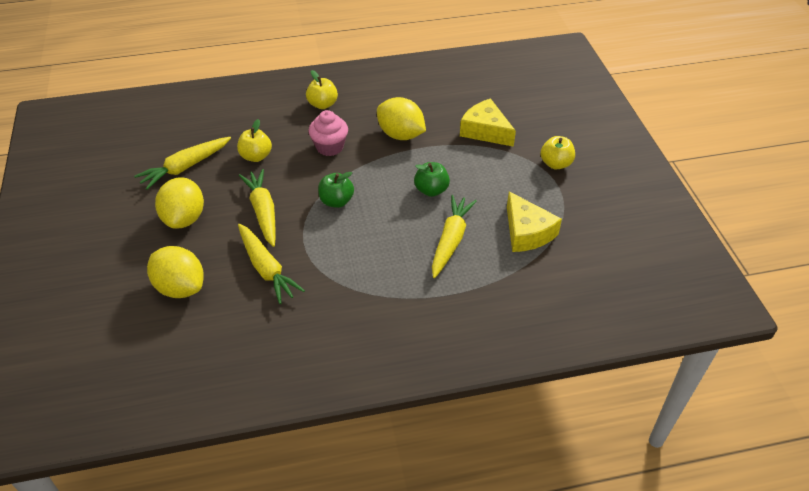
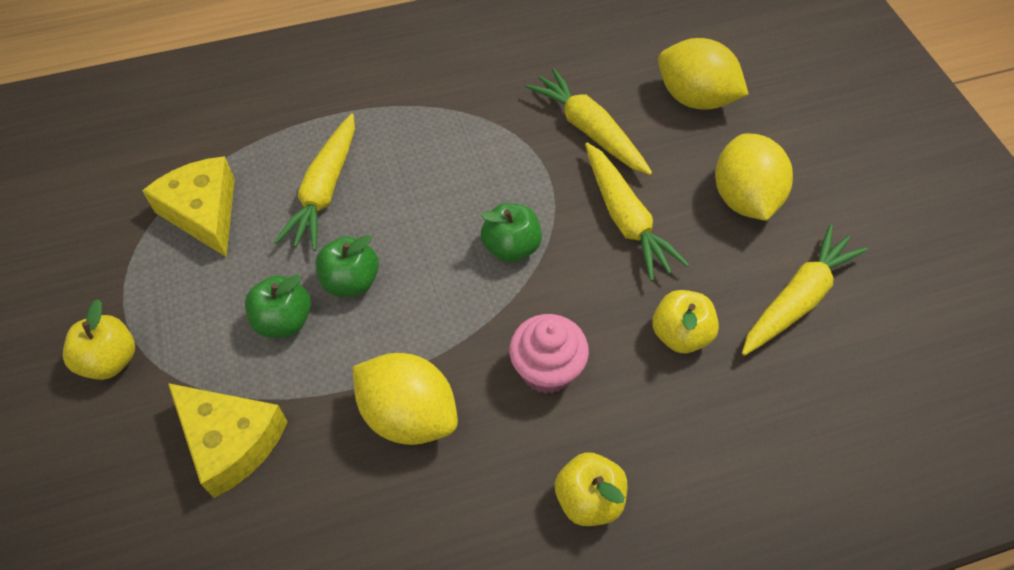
camera: 175 degrees right, 10 degrees up
(467, 174) = (284, 321): none -> green apple

